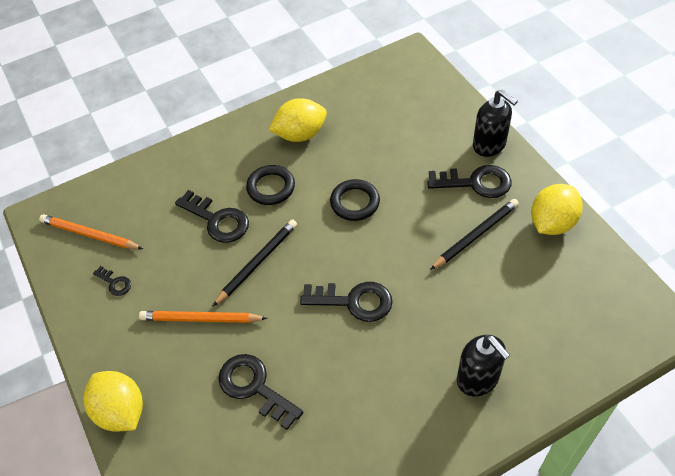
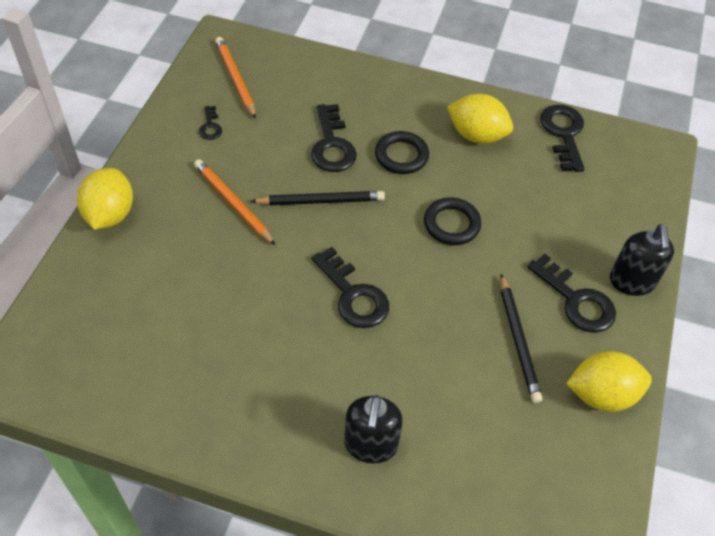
camera: 40 degrees right, 0 degrees up
(254, 387) = (208, 284): black key -> black key (563, 134)
(475, 235) = (518, 340): black pencil -> black pencil turned 75 degrees clockwise

